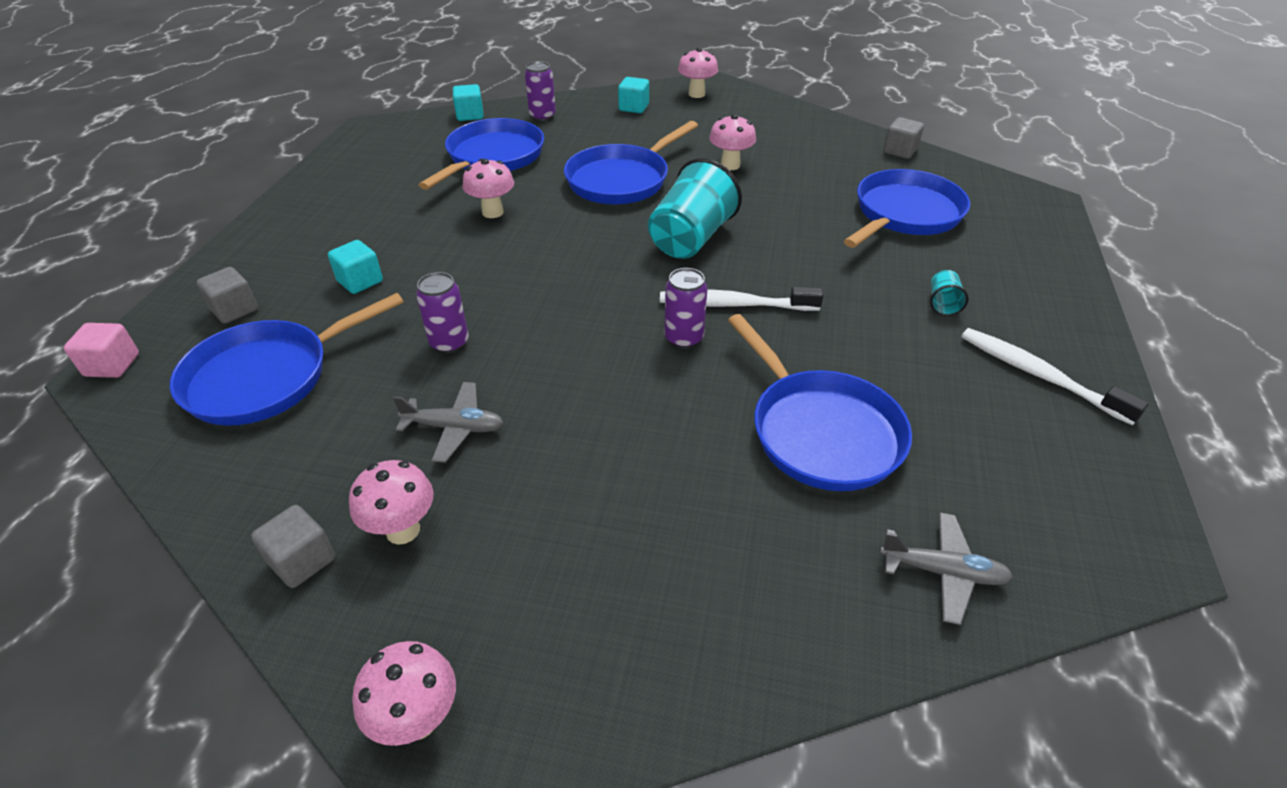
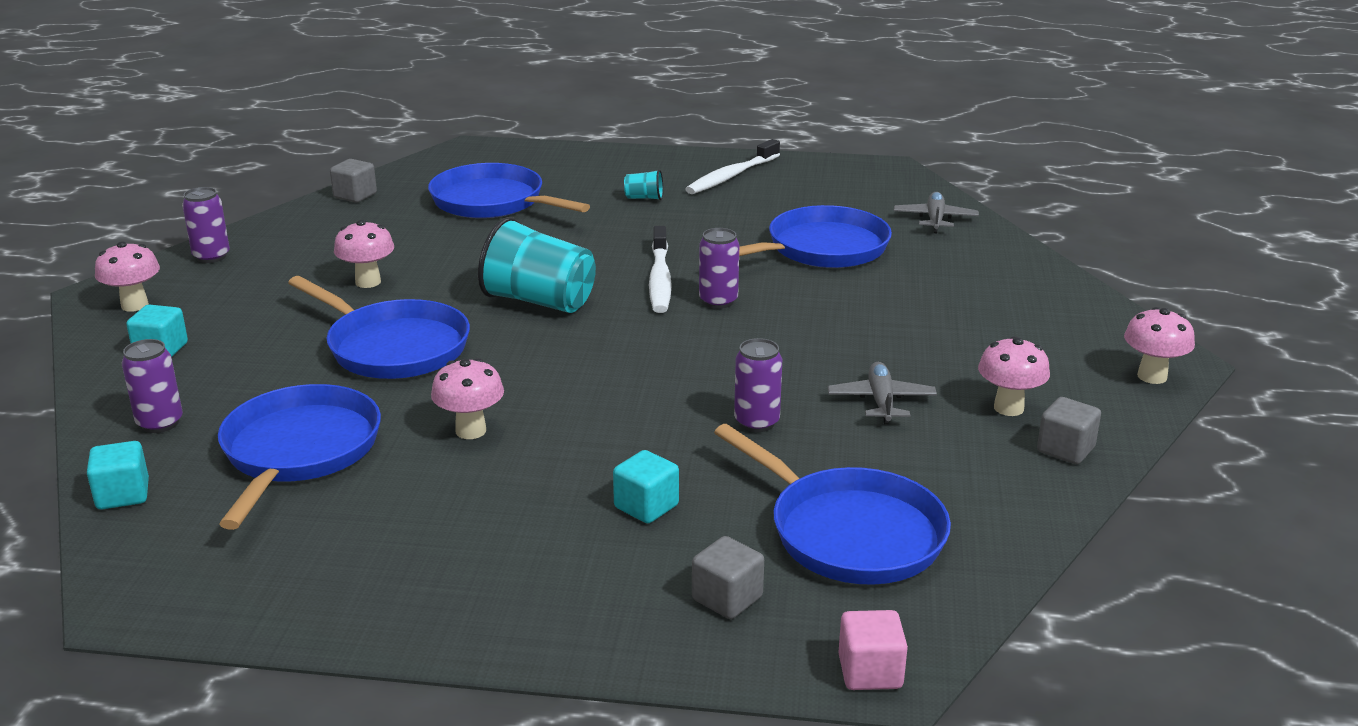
camera: 95 degrees left, 15 degrees down
(492, 157) = (299, 451): blue pan -> blue pan turned 75 degrees clockwise
(772, 109) = (211, 256): none -> purple can

